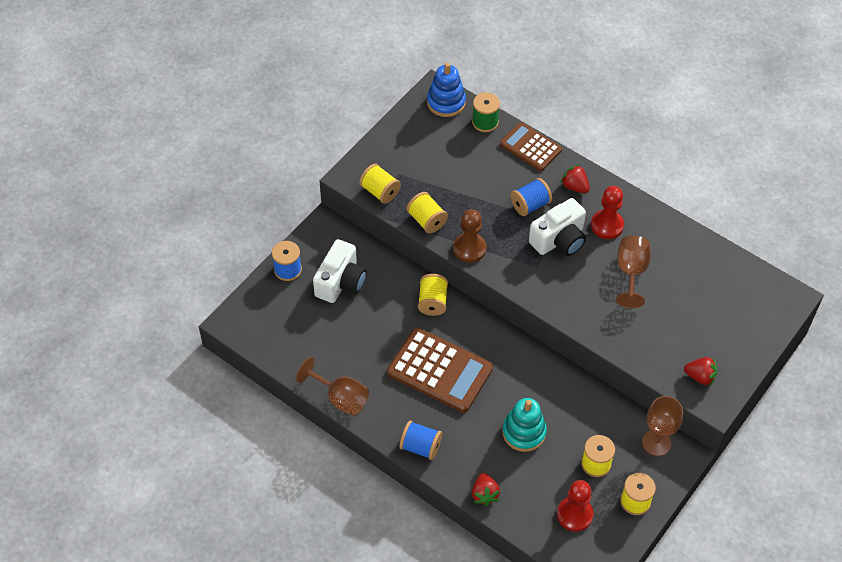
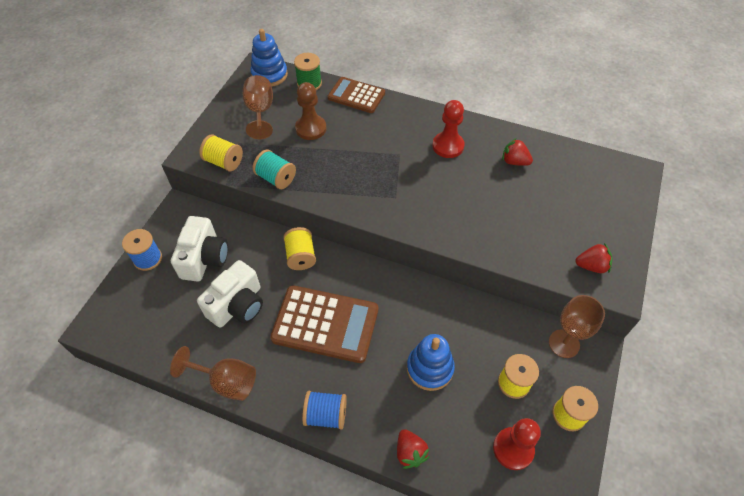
camera: 15 degrees left, 0 degrees up
(427, 220) = (276, 178): yellow spool -> turquoise spool
(469, 248) = (325, 195): brown pawn -> brown pawn (311, 128)
(524, 432) = (430, 368): turquoise stacking toy -> blue stacking toy
(530, 205) = (371, 143): blue spool -> none
(559, 240) = (408, 168): white camera -> white camera (238, 305)
(575, 186) = (407, 119): red strawberry -> red strawberry (514, 161)
(631, 272) = (486, 182): brown goblet -> brown goblet (260, 112)

